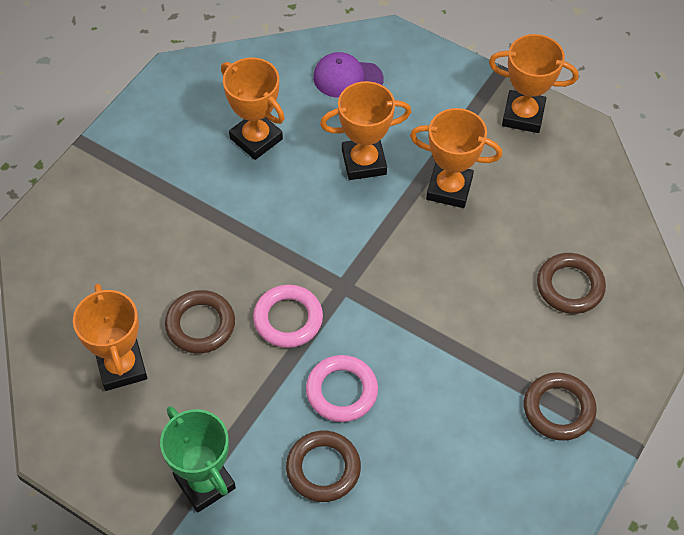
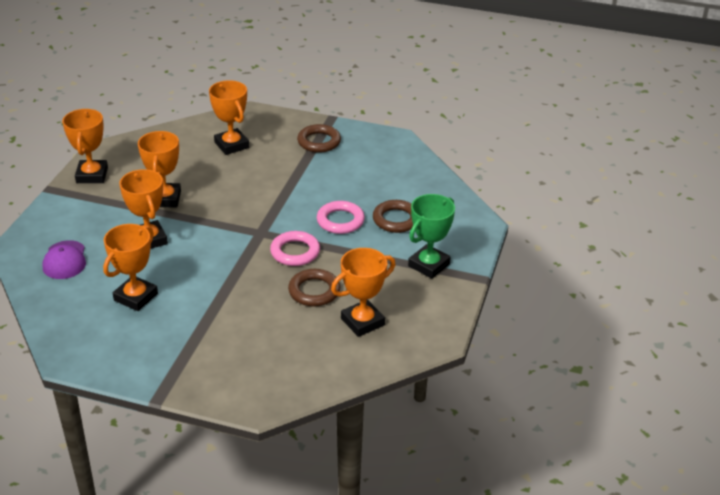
camera: 105 degrees left, 20 degrees down
(570, 286) = (231, 145): brown ring -> orange trophy

